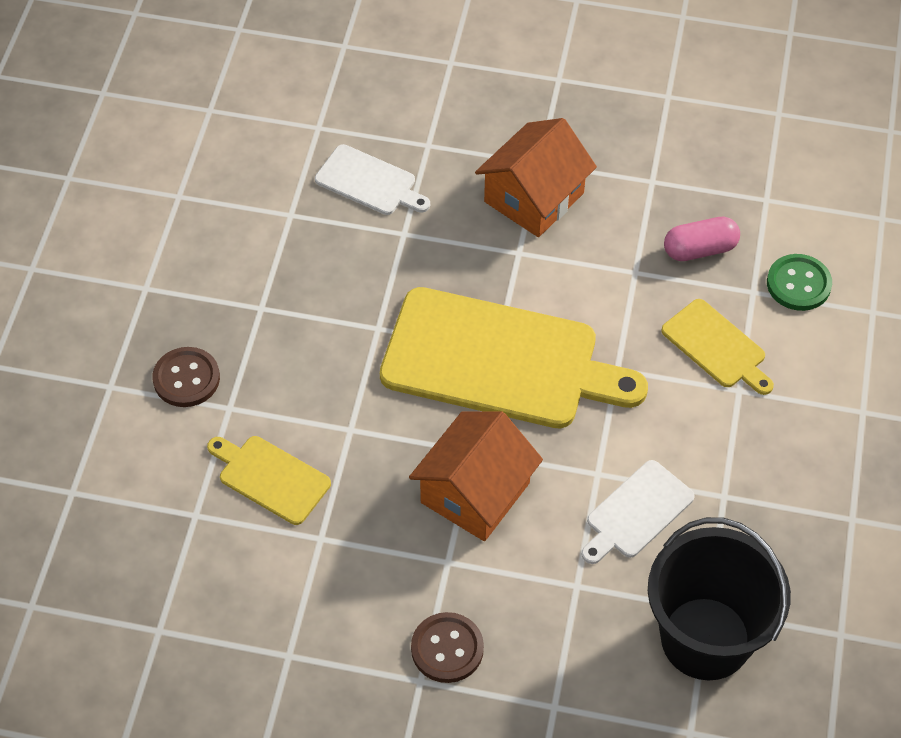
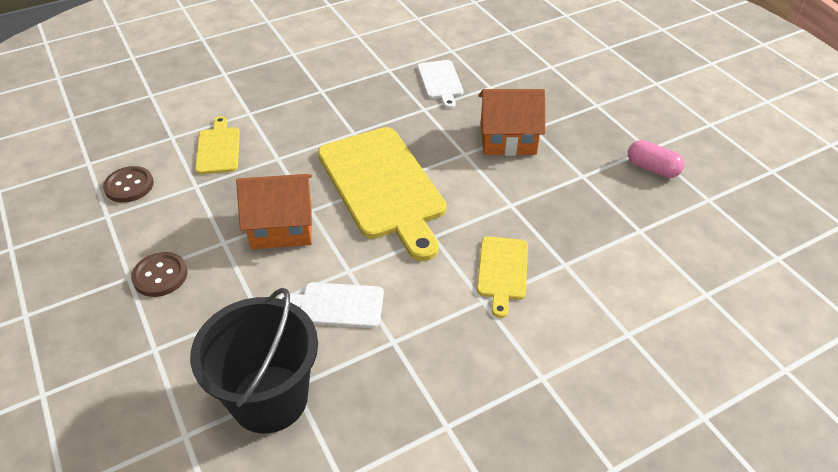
camera: 50 degrees right, 10 degrees down
(186, 379) = (252, 92): brown button -> brown button (129, 186)
(700, 249) = (563, 222): pink capsule -> pink capsule (652, 168)
(798, 284) = (599, 282): green button -> none

